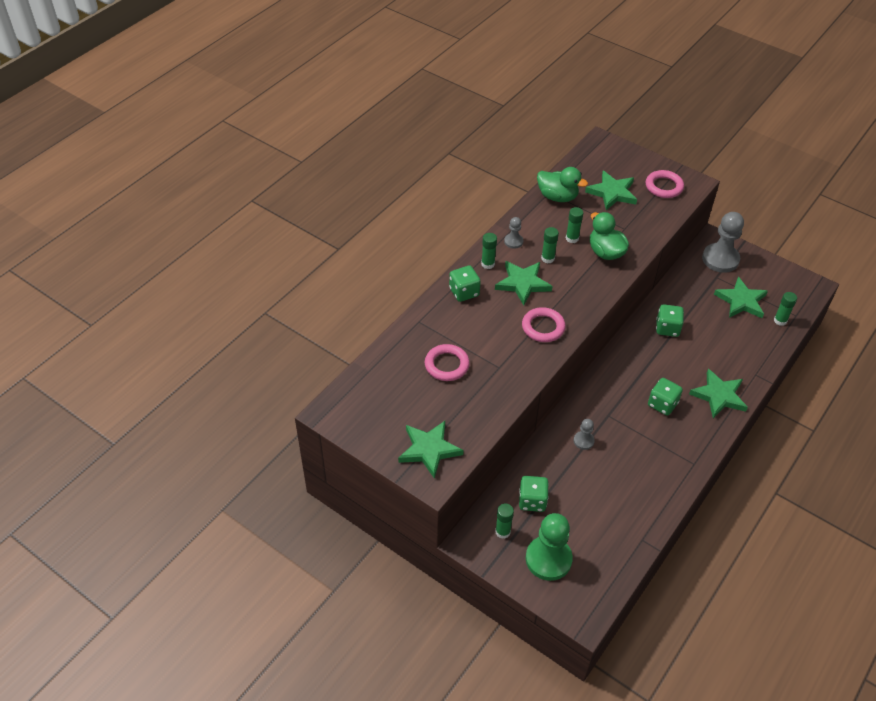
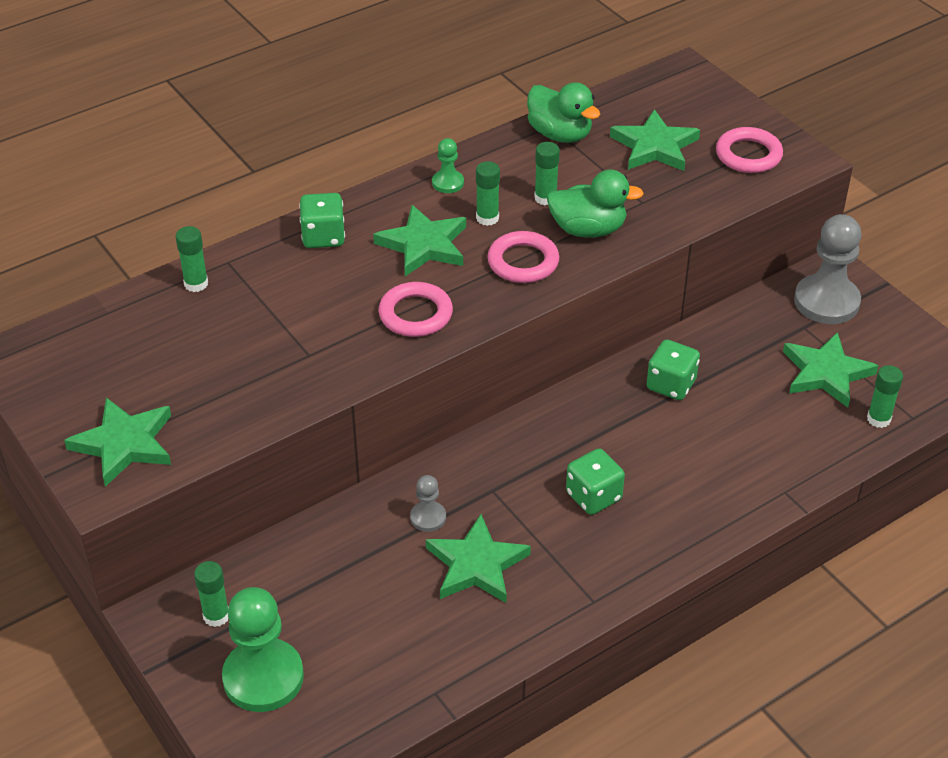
camera: 20 degrees right, 5 degrees down
(447, 365) = (229, 332): pink ring -> pink ring (523, 262)
(488, 264) = (386, 205): green glue stick -> green glue stick (196, 284)
(513, 241) = (448, 183): grey pawn -> green pawn
(532, 501) = (290, 584): green dice -> none
(605, 252) = (588, 229): green duck -> green duck turned 105 degrees clockwise
(719, 396) = (699, 508): green star -> green star (476, 565)

